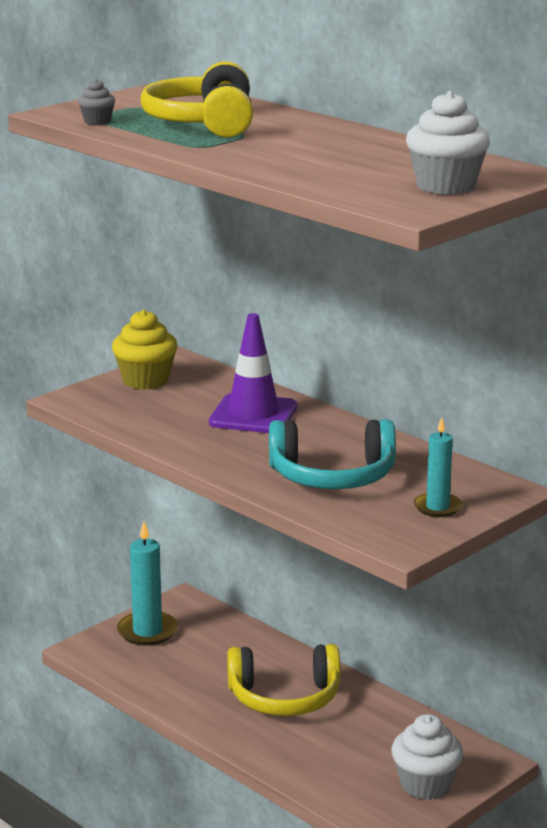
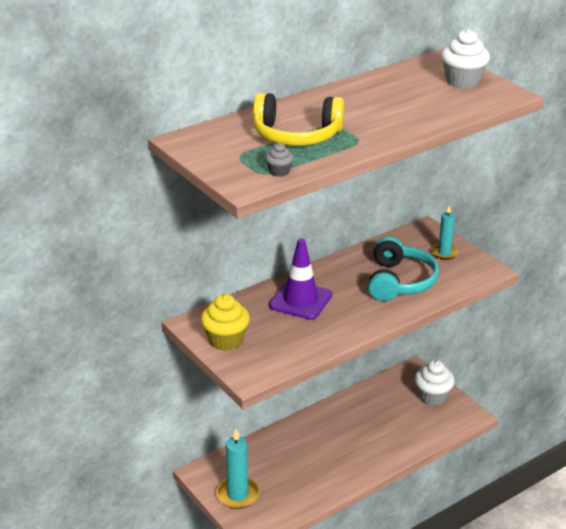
camera: 80 degrees left, 10 degrees up
(284, 698) = (335, 439): yellow headphones -> none

